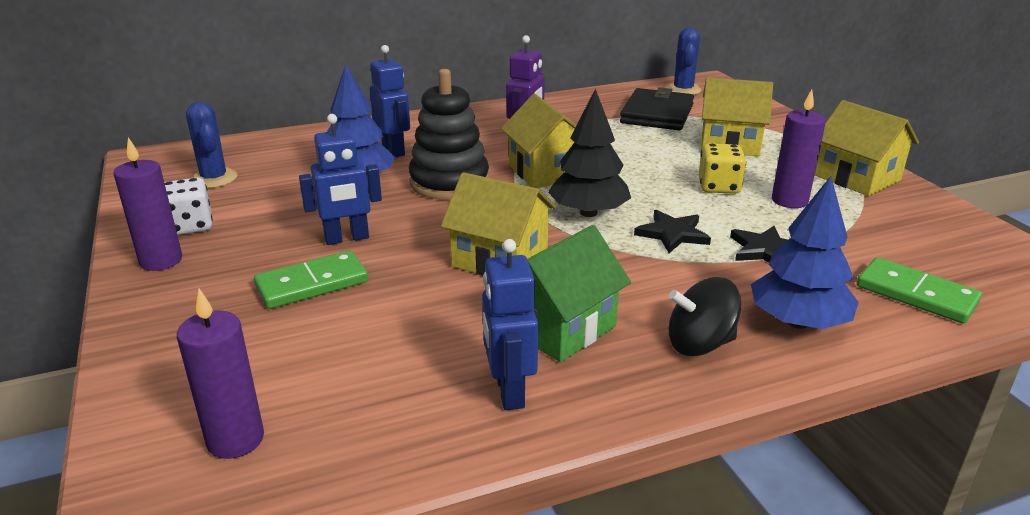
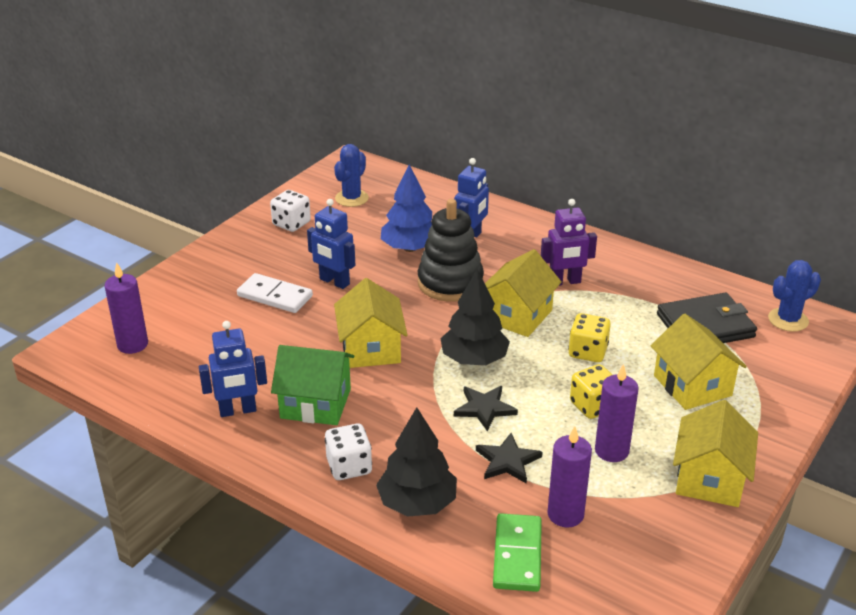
camera: 55 degrees right, 5 degrees up
(161, 260) = (249, 237): purple candle -> purple candle (565, 514)
(312, 284) = (275, 296): green domino -> white domino
(509, 391) = (238, 411): blue robot -> blue robot turned 150 degrees counterclockwise
(639, 163) = (587, 352): none -> yellow dice
(700, 344) = (349, 466): black spinning top -> white dice
(798, 322) = (417, 503): blue tree -> black tree

